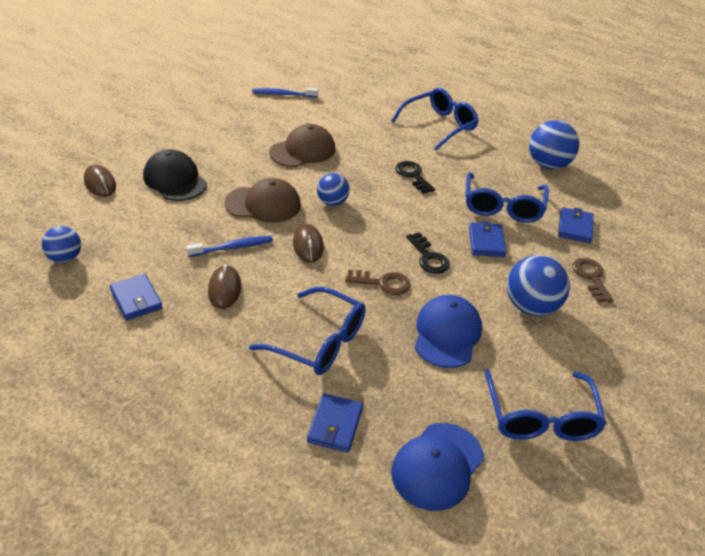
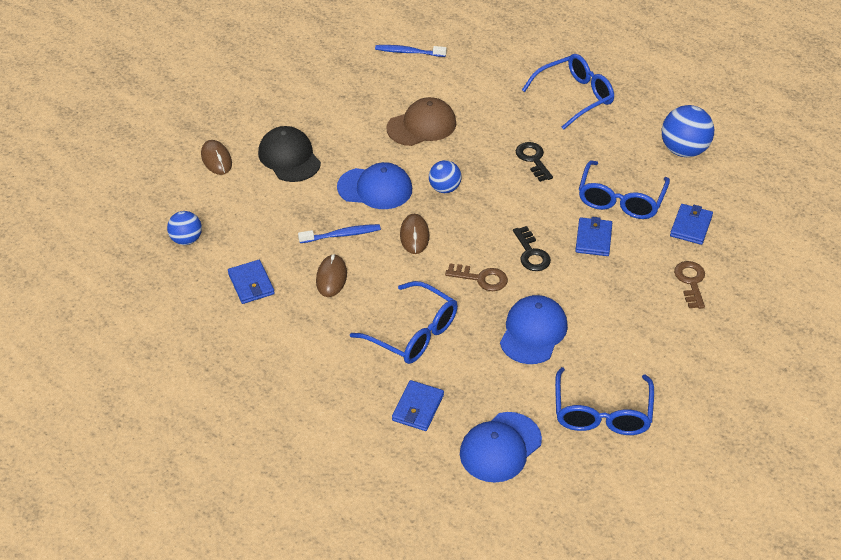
camera: 10 degrees right, 5 degrees up
(263, 204) = (375, 188): brown cap -> blue cap
(531, 307) = (621, 309): blue ball -> none

